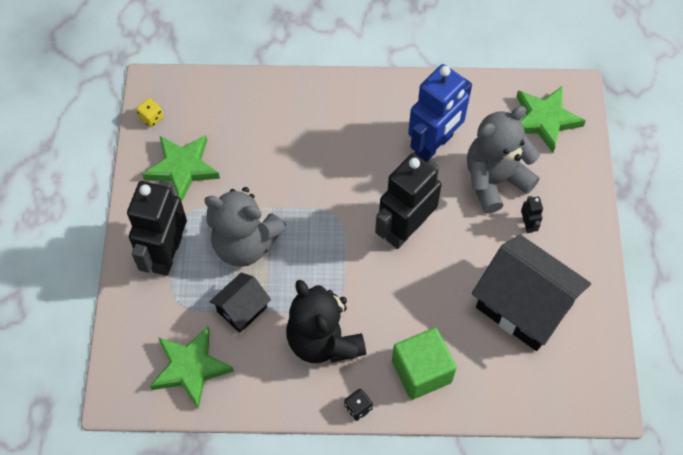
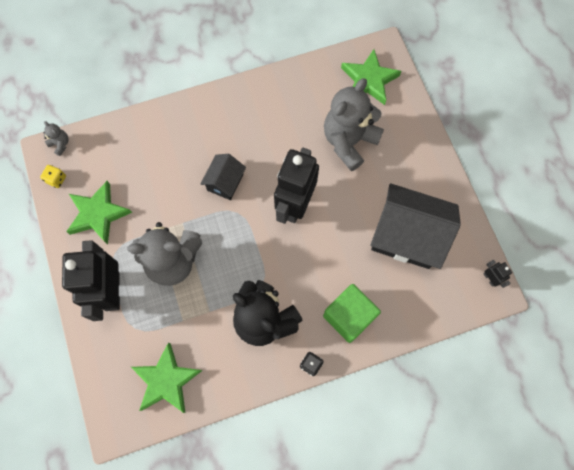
camera: 20 degrees left, 10 degrees up
(169, 82) = (60, 144): none -> grey teddy bear
(242, 309) = (190, 316): black house -> black house (225, 182)
(434, 145) = (292, 128): blue robot -> none
(528, 225) = (386, 169): black robot -> black robot (490, 278)

